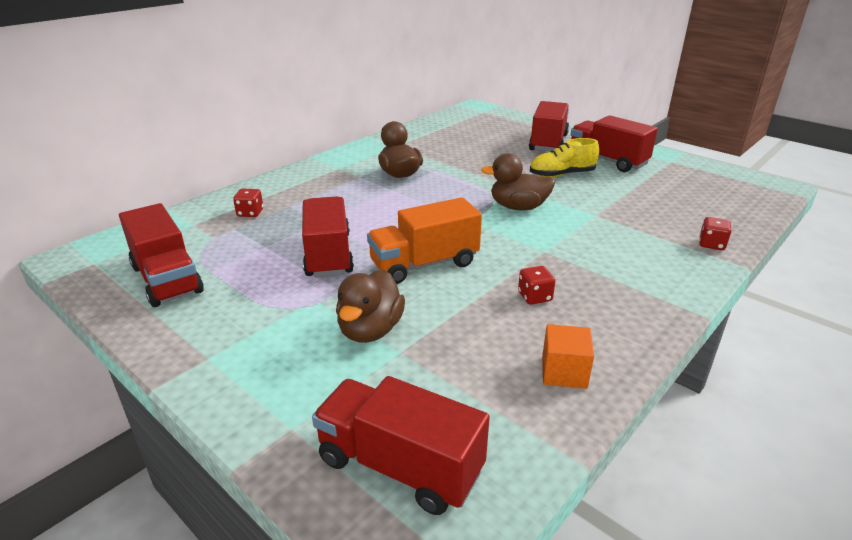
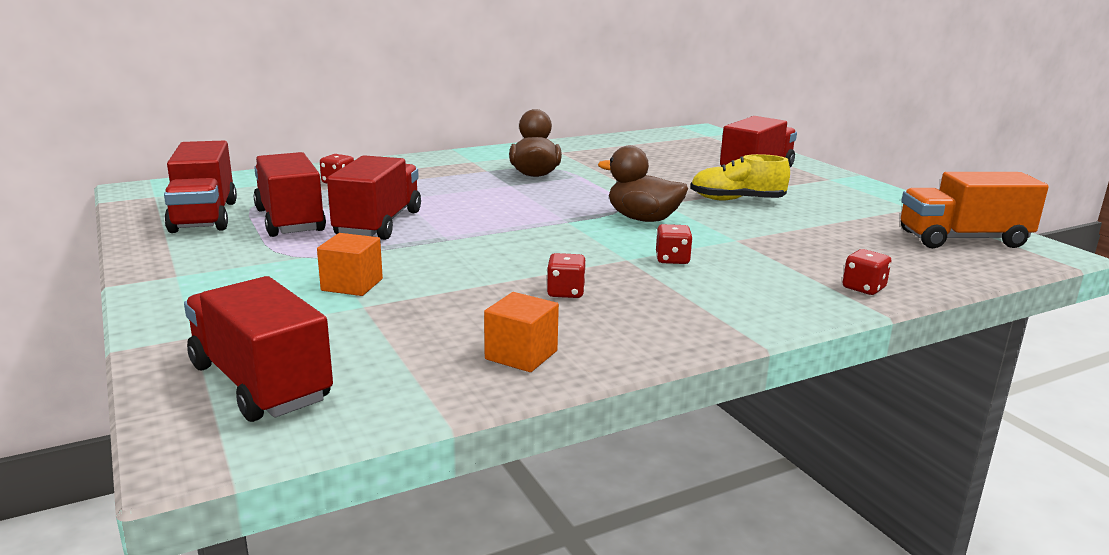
camera: 20 degrees right, 10 degrees down
(370, 330) = (352, 285): brown duck -> orange cube
(424, 264) = (472, 247): orange truck -> orange truck (963, 239)
(574, 245) = (672, 259): none -> red dice
(607, 160) = (817, 196): red truck -> red truck (290, 221)

